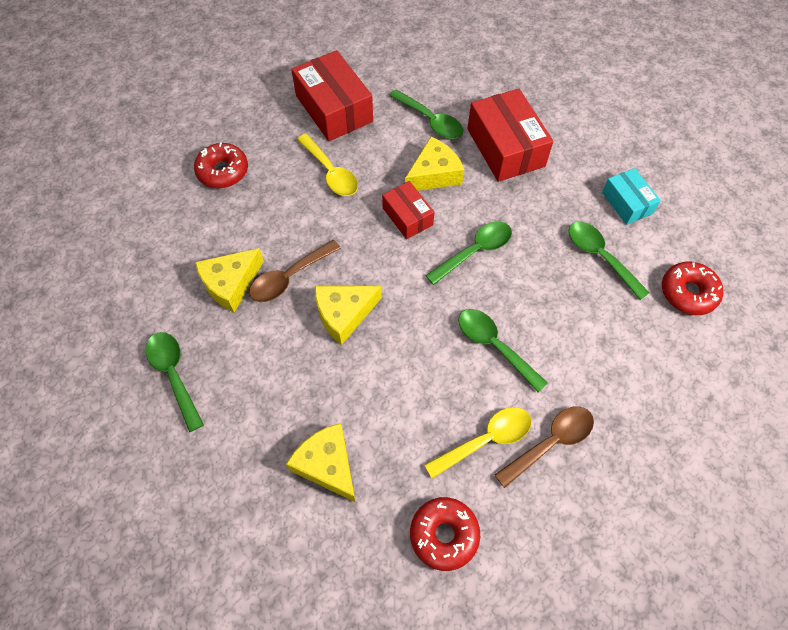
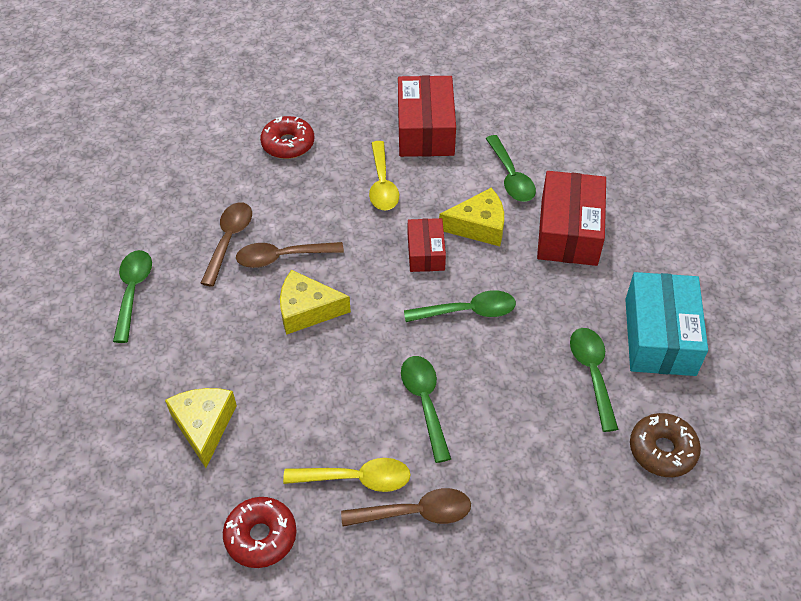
camera: 30 degrees right, 10 degrees down
(231, 284) = (229, 240): yellow cheese -> brown spoon
(627, 203) = (660, 336): turquoise box -> turquoise box, size x1.73
(688, 293) = (662, 450): red donut -> brown donut

